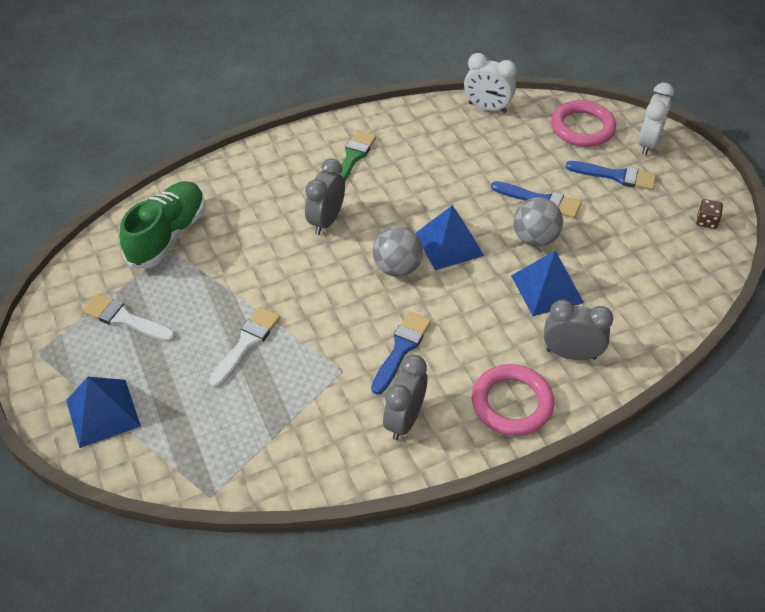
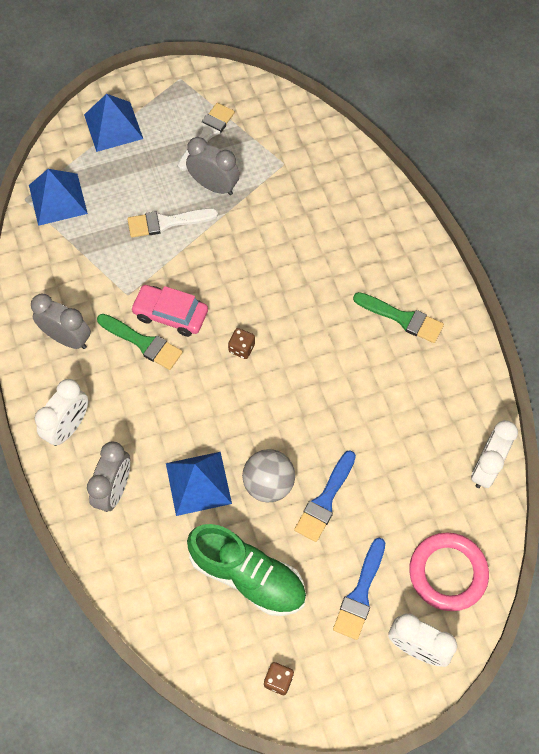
camera: 95 degrees right, 15 degrees up
(168, 235) = (302, 160): green shoe -> green shoe (248, 576)
(246, 344) = (167, 222): white brush -> white brush turned 135 degrees clockwise
(326, 221) = (311, 290): grey clock -> grey clock (214, 186)
(364, 329) = (170, 314): none -> pink car
(397, 268) = (241, 348): grey ball -> brown dice
(401, 349) = (143, 343): blue brush -> green brush
(449, 244) = (268, 398): blue pyramid -> blue pyramid (57, 199)
(511, 403) = (68, 427): pink ring -> white clock

